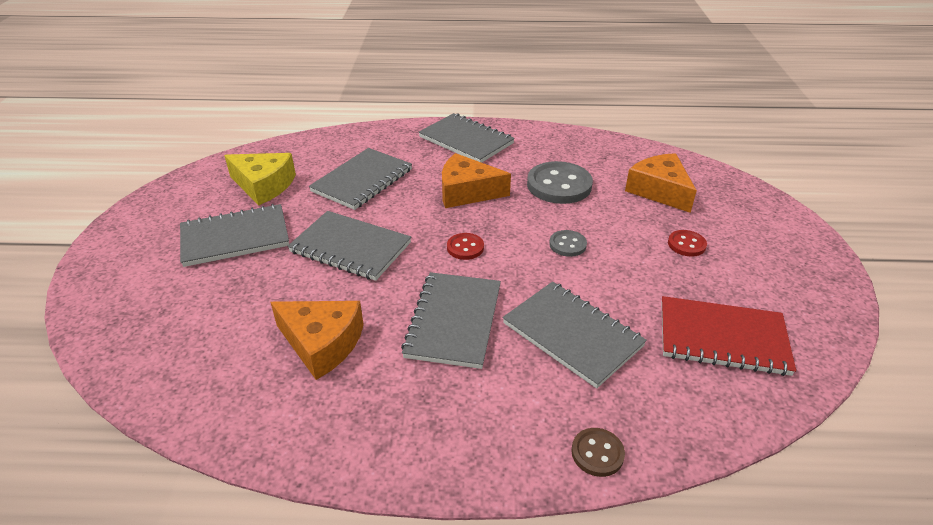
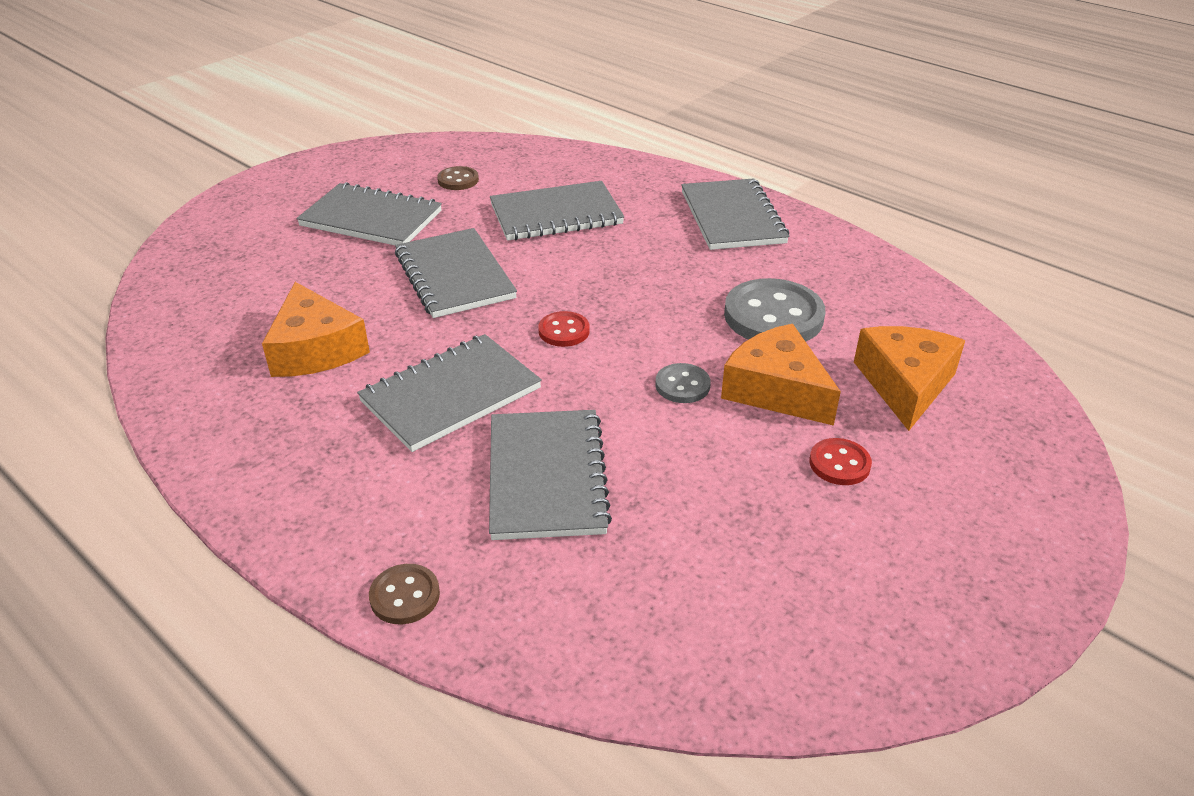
camera: 40 degrees right, 0 degrees up
(264, 185) = (458, 180): yellow cheese -> brown button
(467, 192) = (650, 274): orange cheese -> orange cheese (776, 390)
(722, 338) = (716, 586): red notebook -> none

